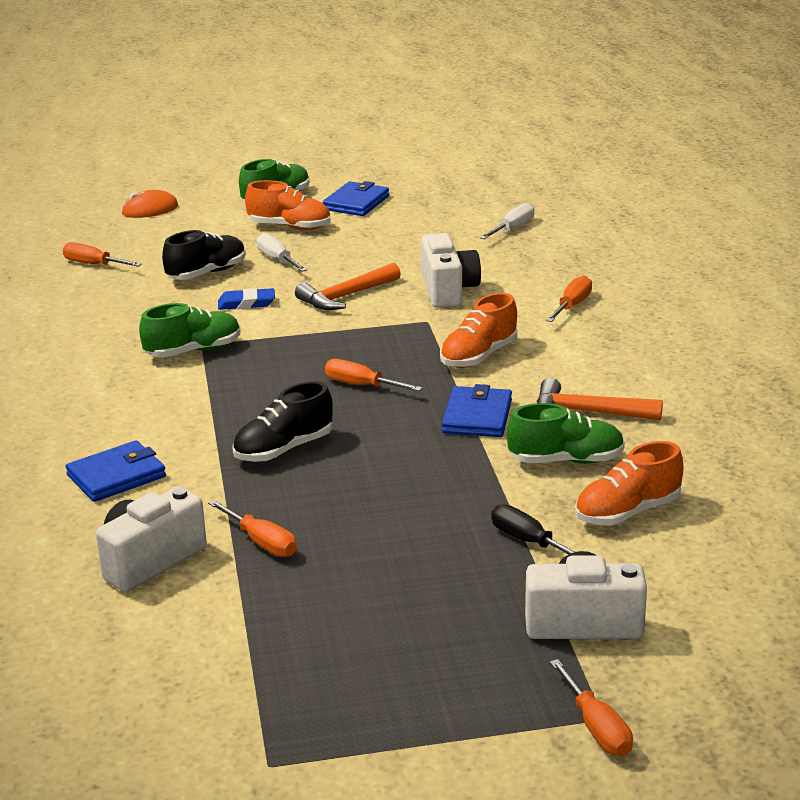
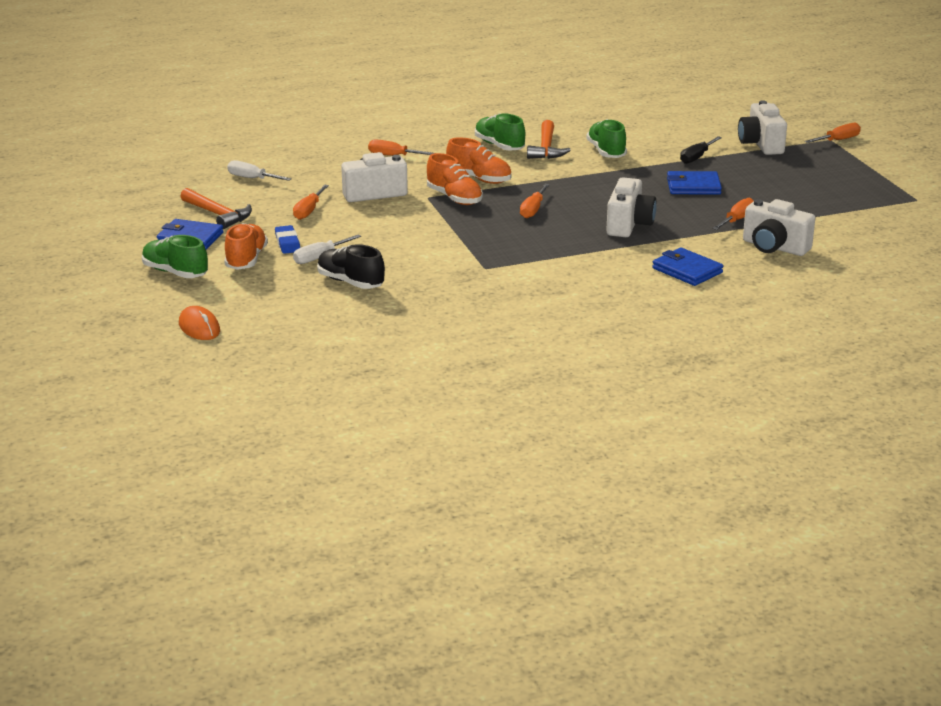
camera: 100 degrees left, 0 degrees up
(94, 264) = (335, 334): orange screwdriver -> orange screwdriver (309, 211)
(193, 351) = (497, 269): green shoe -> green shoe (499, 146)
(246, 303) = (408, 260): blue eraser -> blue eraser (287, 243)
(283, 449) = (628, 225): black shoe -> white camera
(345, 296) = (389, 226): orange hammer -> orange hammer (218, 215)
(477, 416) = (563, 175): blue wallet -> blue wallet (693, 186)
(627, 512) = (655, 137): orange shoe -> orange shoe (454, 198)

